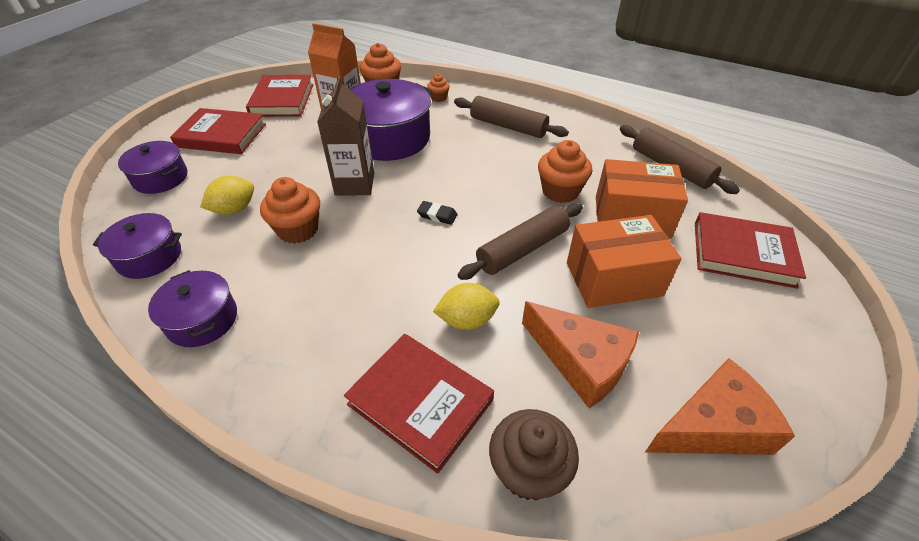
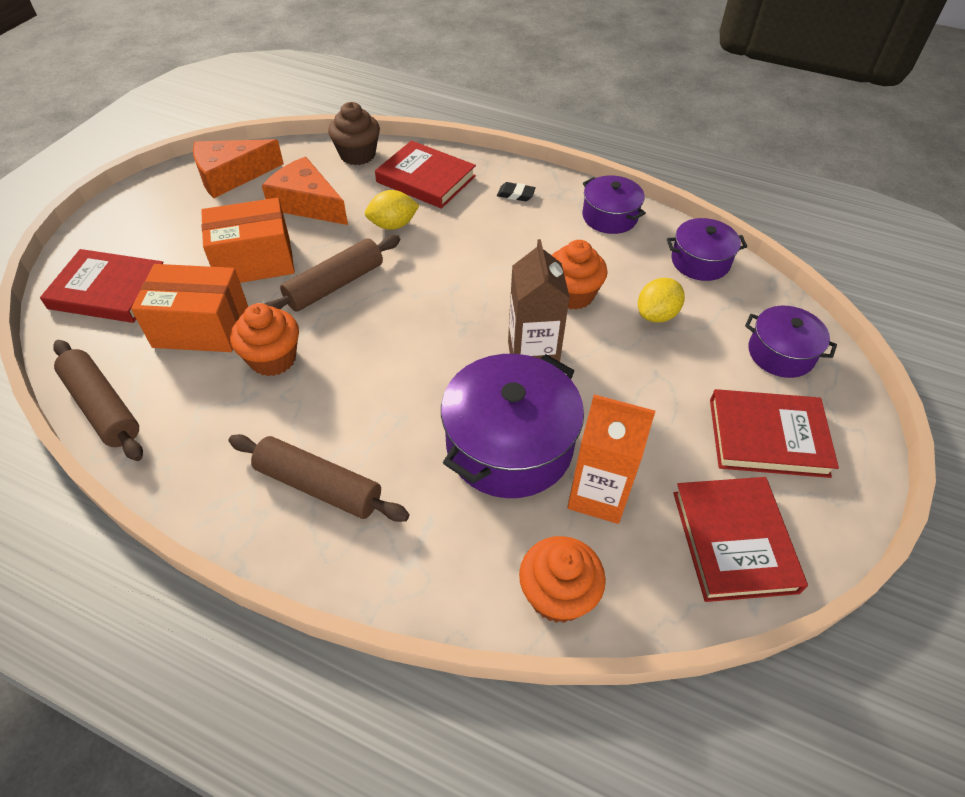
camera: 175 degrees right, 5 degrees up
(437, 215) = (425, 318): black eraser -> black eraser (516, 194)
(438, 98) = (441, 567): orange cupcake -> none

